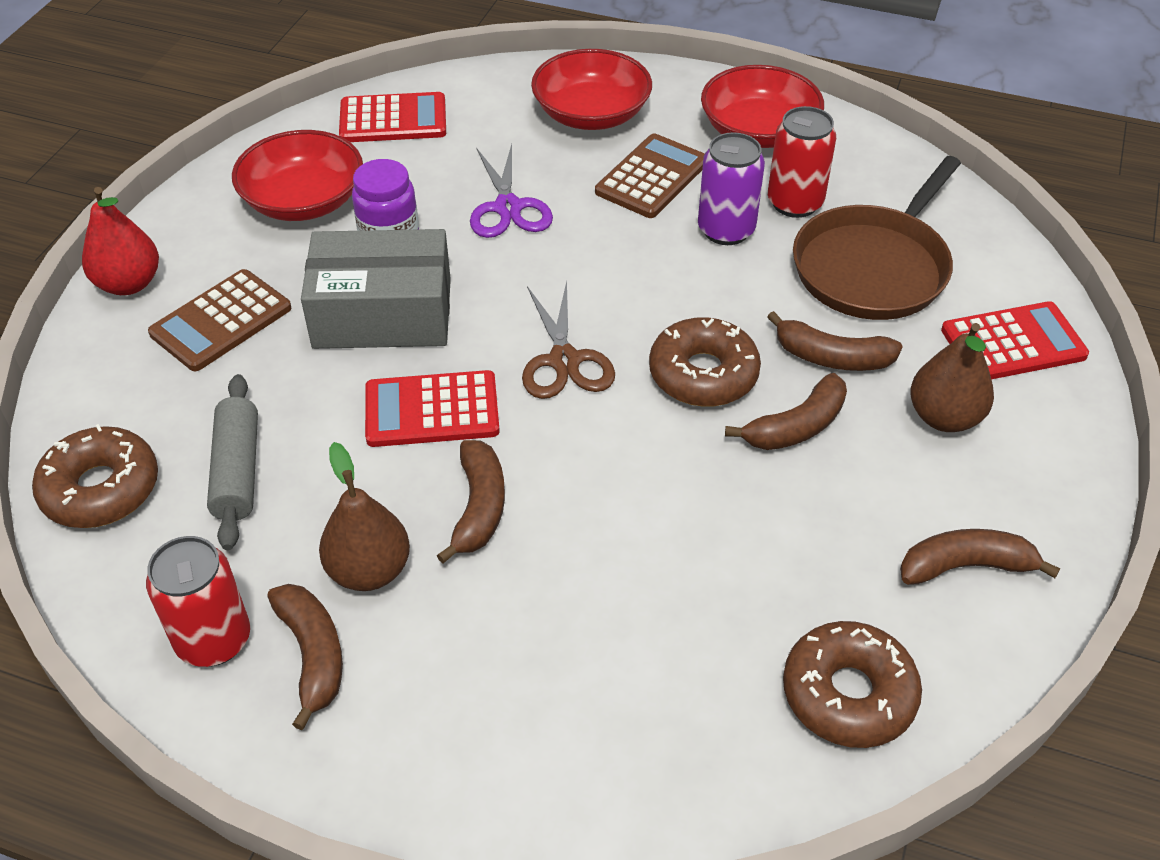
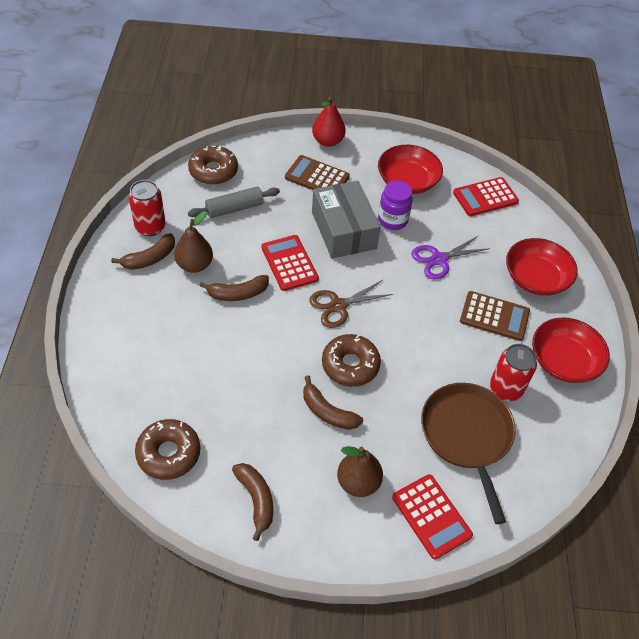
camera: 70 degrees right, 5 degrees up
(393, 119) = (485, 197): red calculator -> red calculator turned 90 degrees clockwise
(726, 230) = (466, 358): purple can -> none
(832, 357) = (384, 422): brown banana -> none
(873, 267) = (467, 436): brown pan -> brown pan turned 60 degrees clockwise

